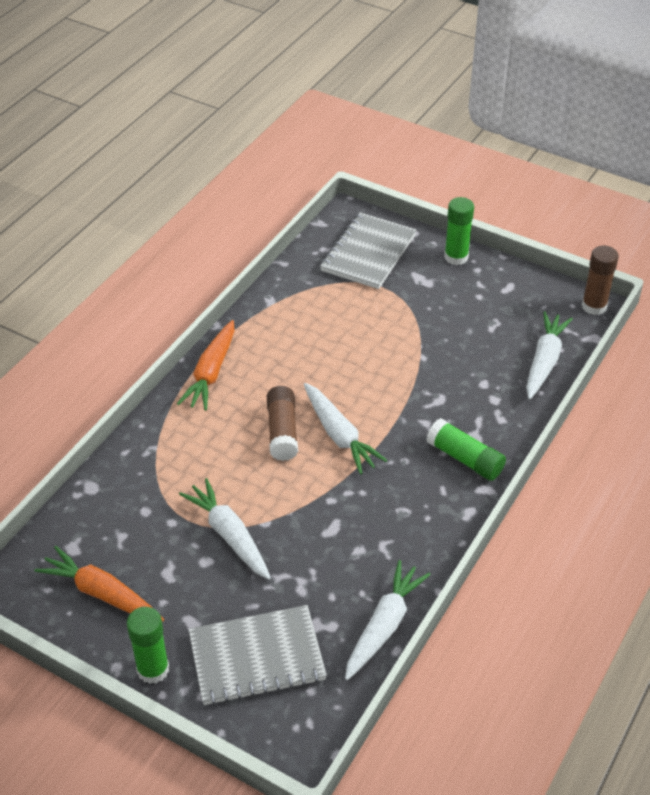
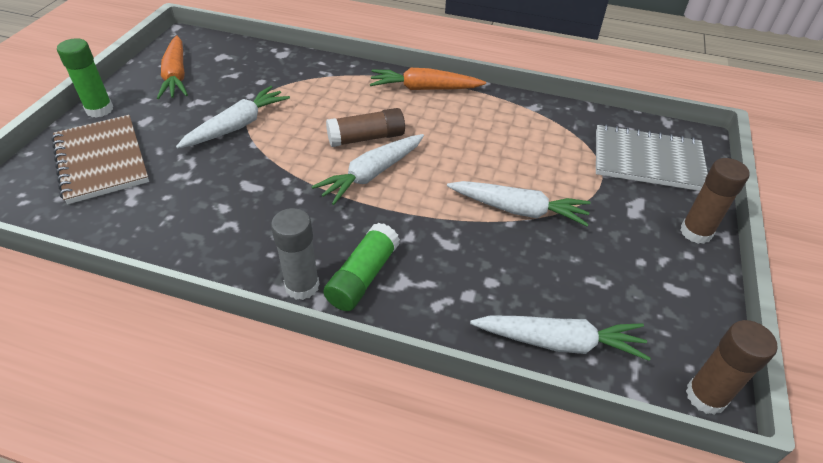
camera: 75 degrees right, 0 degrees up
(102, 593) = (176, 75): orange carrot -> orange carrot turned 150 degrees clockwise
(257, 657) = (101, 160): grey notebook -> brown notebook
(384, 626) = (126, 237): white carrot -> white carrot (518, 210)
(456, 257) = (696, 232): green glue stick -> brown glue stick
(468, 498) = (302, 286): none -> grey glue stick

